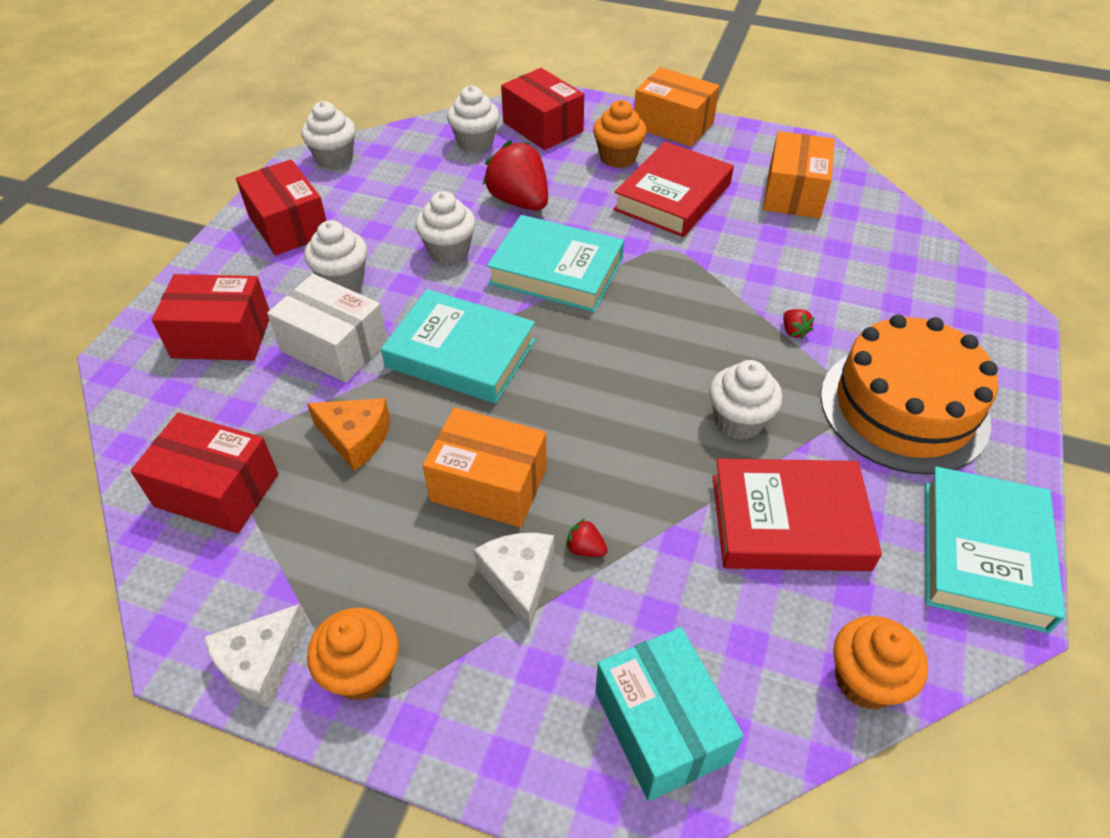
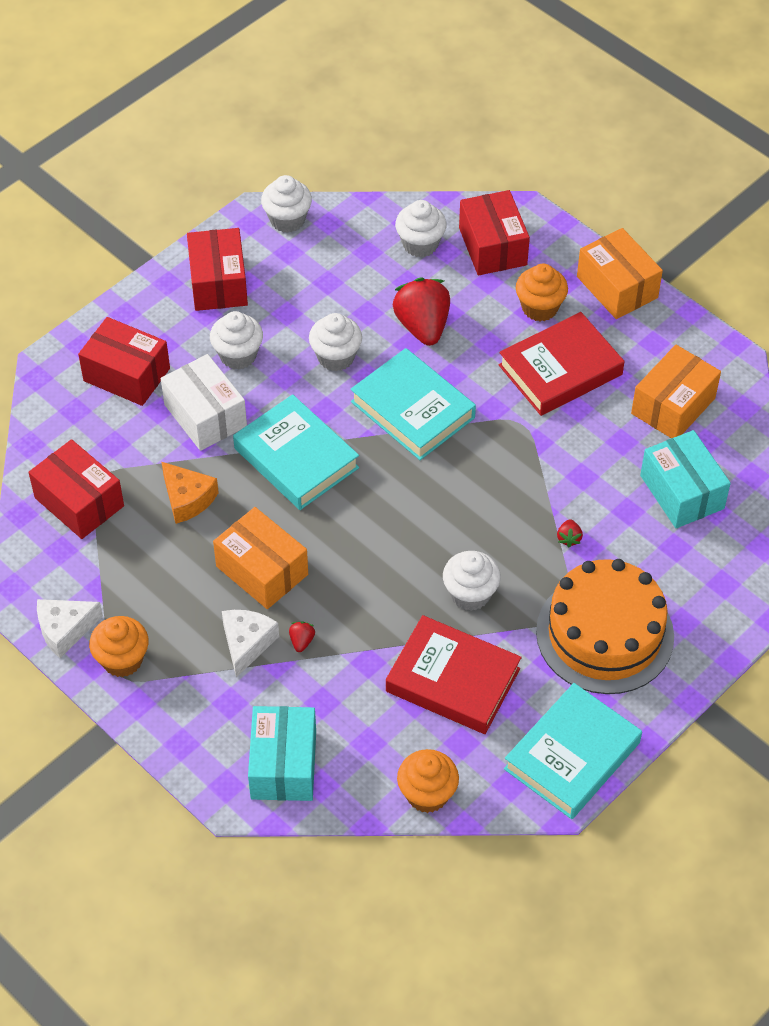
camera: 25 degrees right, 5 degrees up
(585, 549) = (301, 641): red strawberry -> red strawberry turned 45 degrees clockwise
(861, 256) = (682, 492): none -> turquoise box

